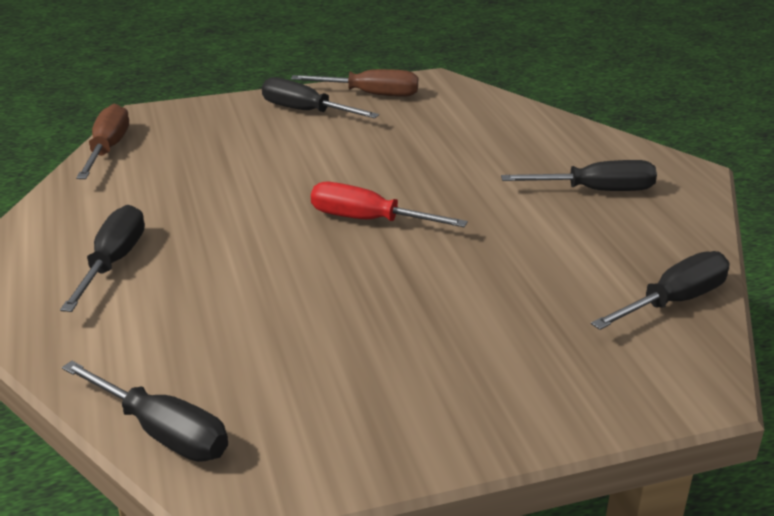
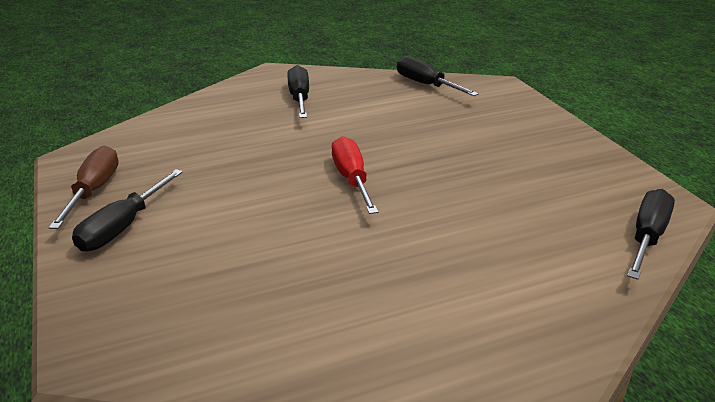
camera: 95 degrees left, 0 degrees up
(108, 148) = (192, 372): brown screwdriver -> none
(113, 261) = (453, 306): black screwdriver -> none
(367, 220) = (351, 179): red screwdriver -> red screwdriver turned 150 degrees clockwise

